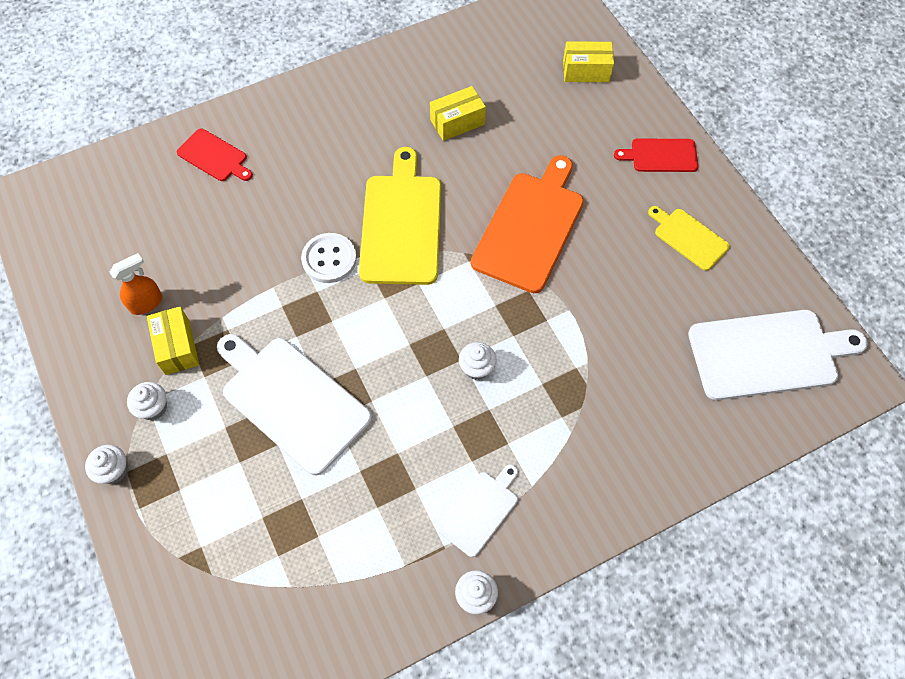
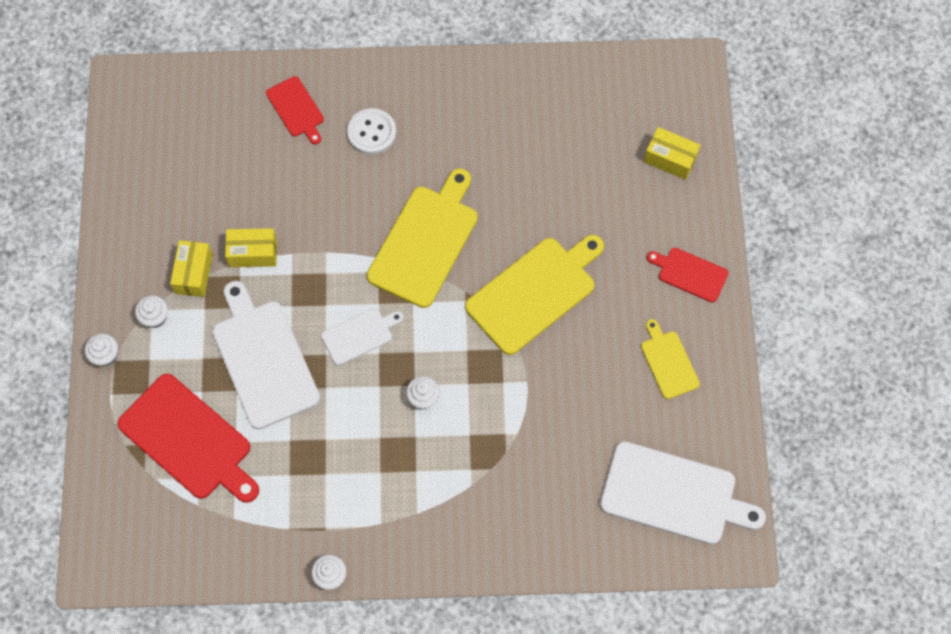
camera: 25 degrees right, 5 degrees up
(146, 303) = (185, 224): orange spray bottle -> none
(248, 519) = (189, 440): none -> red cutting board
(329, 259) = (349, 248): white button -> white button (371, 132)
(457, 122) = (523, 163): yellow box -> yellow box (253, 253)
(480, 510) = (367, 514): white cutting board -> white cutting board (359, 335)
(530, 227) = (534, 292): orange cutting board -> yellow cutting board

